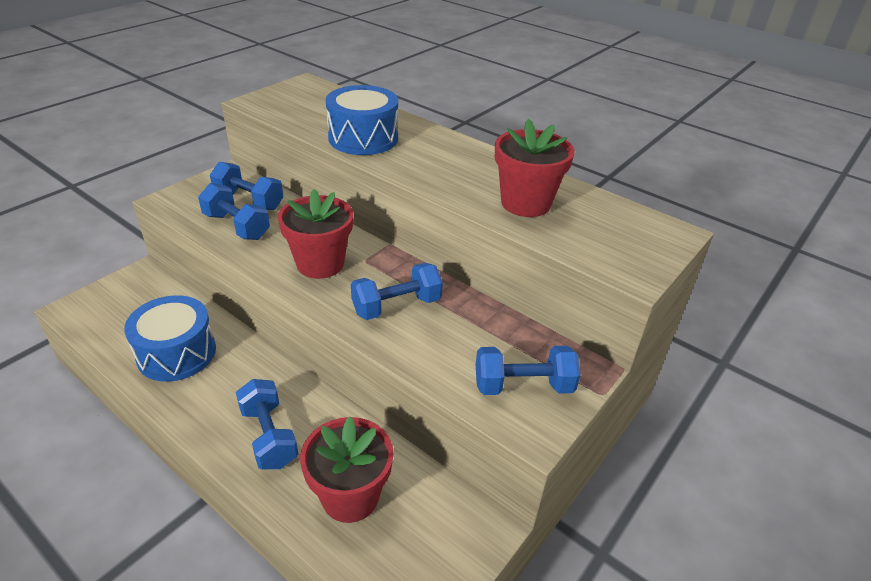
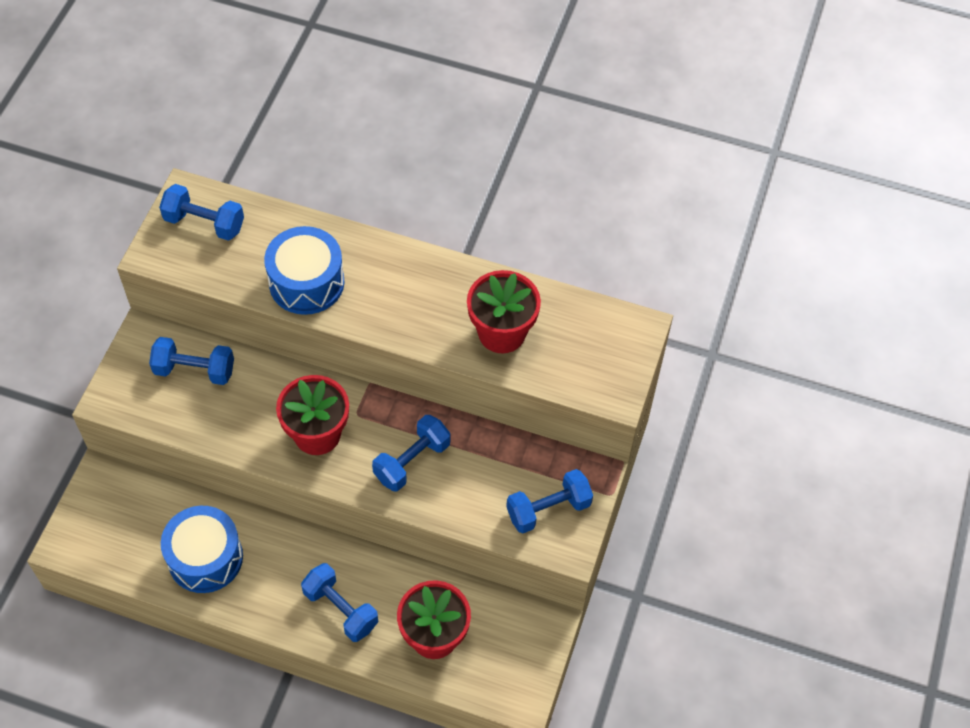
camera: 20 degrees left, 20 degrees up
(236, 226) = (206, 413): blue dumbbell -> blue dumbbell (204, 223)

